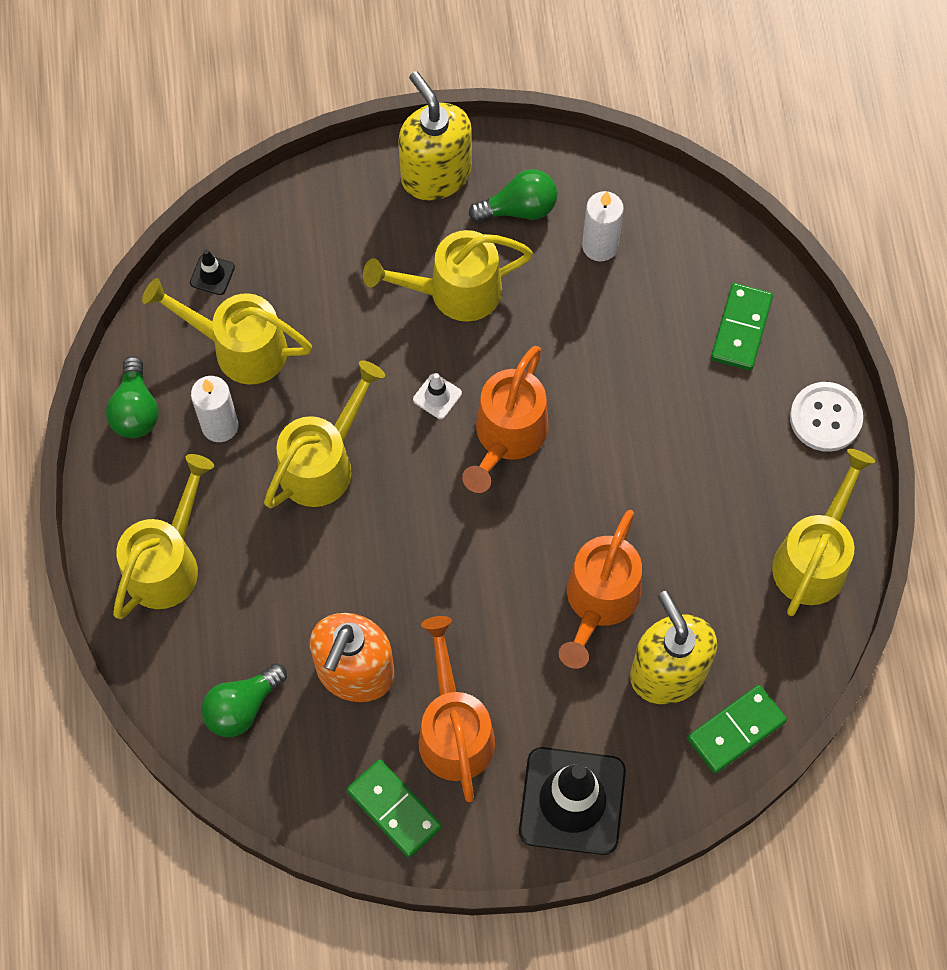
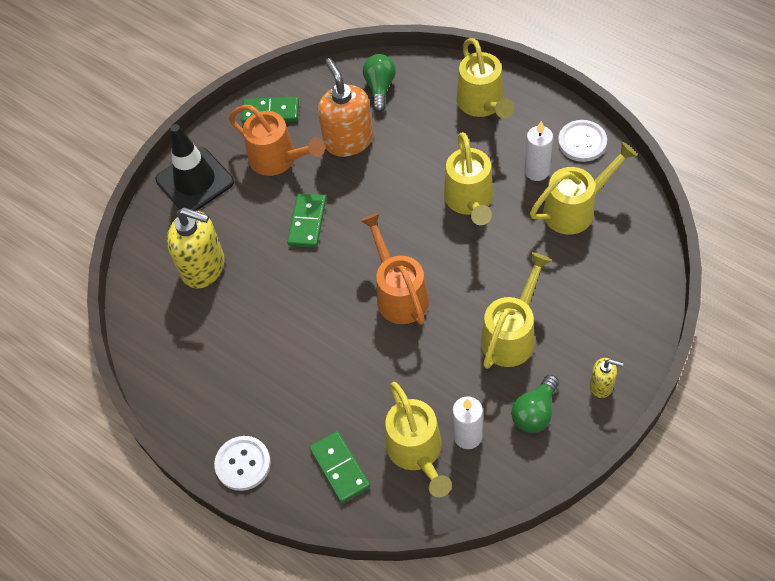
camera: 140 degrees right, 10 degrees down
(135, 410) = (582, 142): green light bulb -> white button
(212, 275) = (635, 226): black traffic cone -> none
(435, 174) = (601, 385): yellow soap dispenser -> yellow soap dispenser, size x0.50
(437, 396) = (455, 279): white traffic cone -> none
(598, 602) = (269, 265): orange watering can -> none
(736, 730) = (145, 273): green domino -> green domino (307, 222)
(815, 557) = (180, 385): yellow watering can -> yellow watering can (417, 453)

